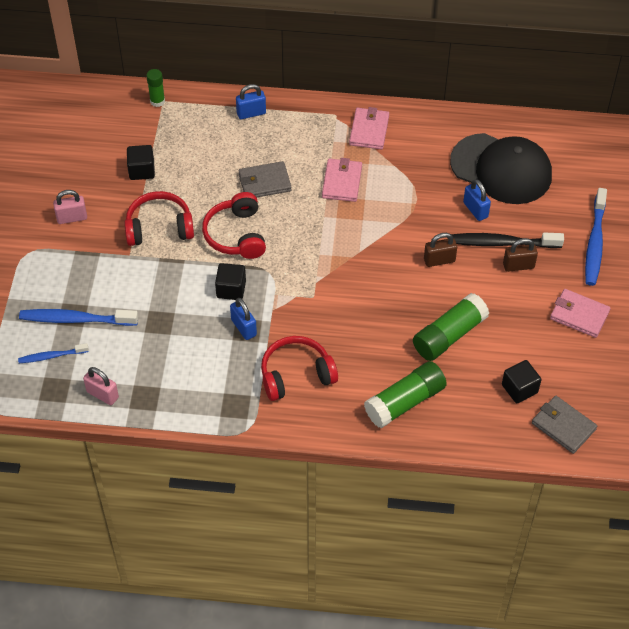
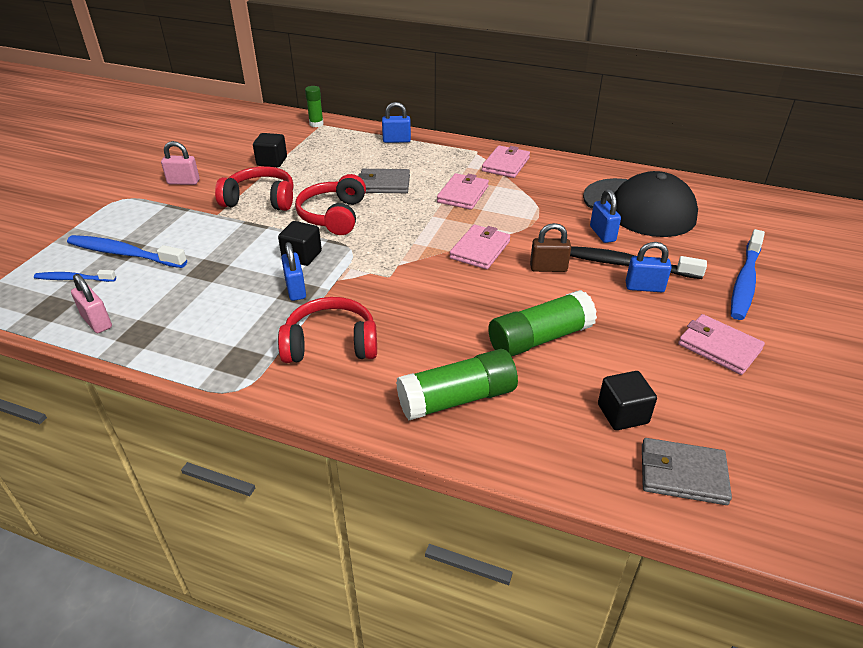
camera: 15 degrees right, 15 degrees down
(378, 250) = (480, 250): none -> pink wallet
(518, 266) = (644, 287): brown padlock -> blue padlock
(563, 426) = (682, 474): grey wallet -> grey wallet turned 45 degrees counterclockwise

